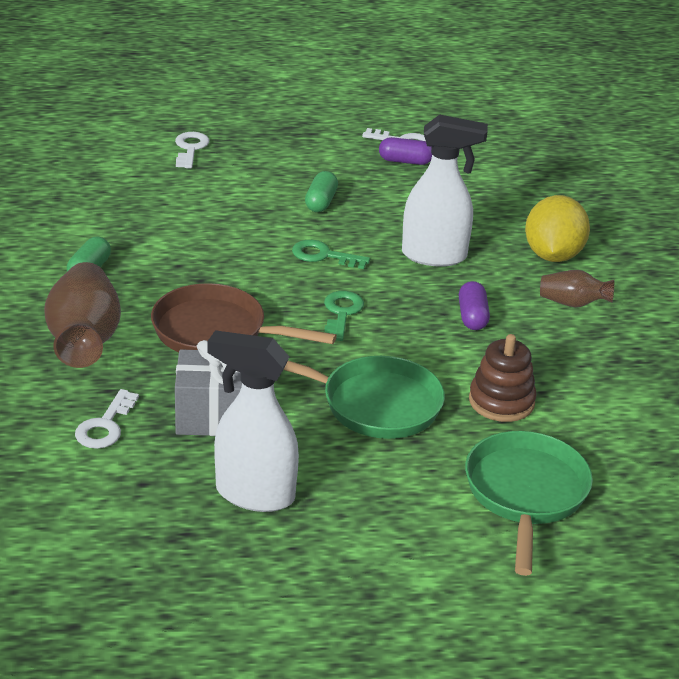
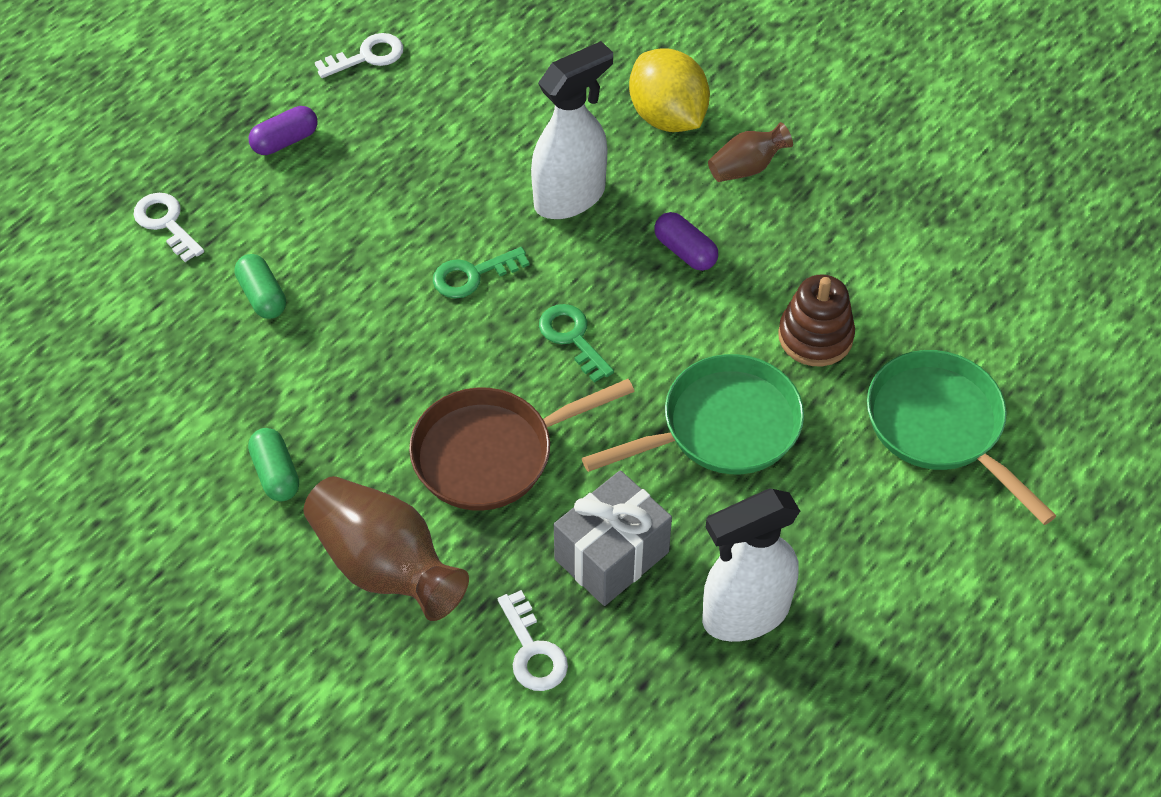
camera: 40 degrees left, 20 degrees up
(321, 202) = (386, 203): green capsule -> green capsule (262, 296)
(405, 161) = (401, 84): purple capsule -> purple capsule (285, 141)

